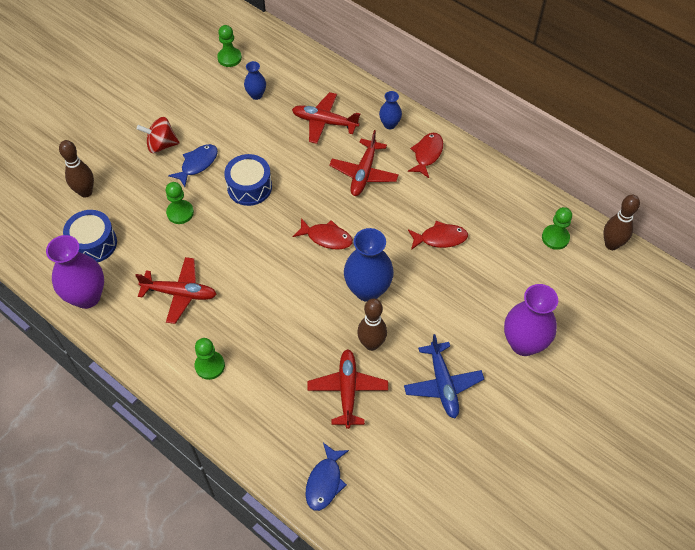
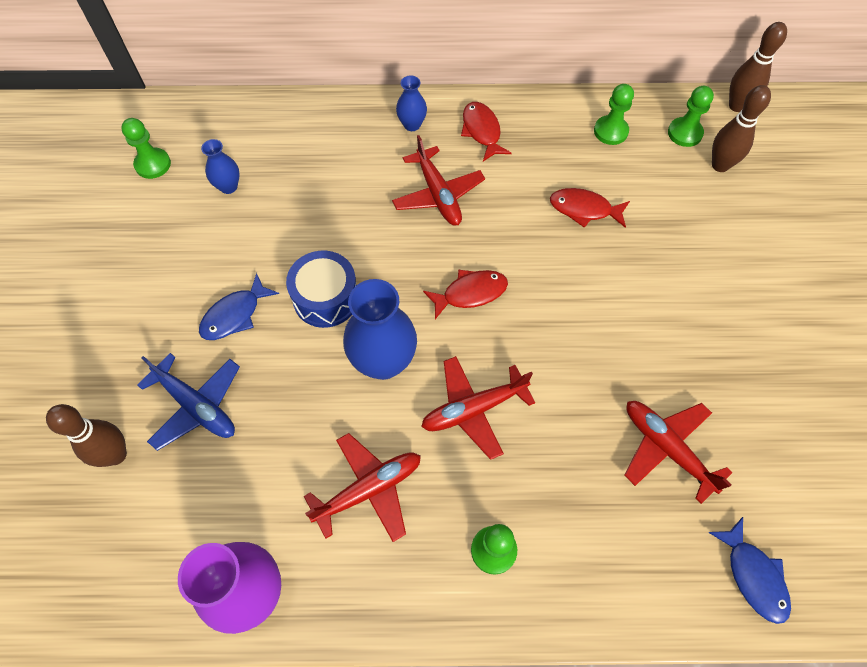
camera: 40 degrees left, 5 degrees up
(93, 243) = (192, 514): blue drum -> none
(161, 145) = (164, 323): red spinning top -> none
(180, 213) = (270, 389): green pawn -> green pawn (610, 131)
(197, 164) = (235, 315): blue fish -> blue fish turned 135 degrees counterclockwise
(324, 122) = (339, 167): red plane -> red plane (473, 409)
(367, 290) = (571, 318): blue vase -> blue vase (383, 362)
(371, 344) = (636, 376): brown bowling pin -> brown bowling pin (720, 165)
(440, 238) = (584, 209): red fish -> red fish turned 120 degrees counterclockwise
(442, 384) = (746, 362): blue plane -> blue plane (196, 406)
(523, 343) = (769, 259): purple vase -> none

